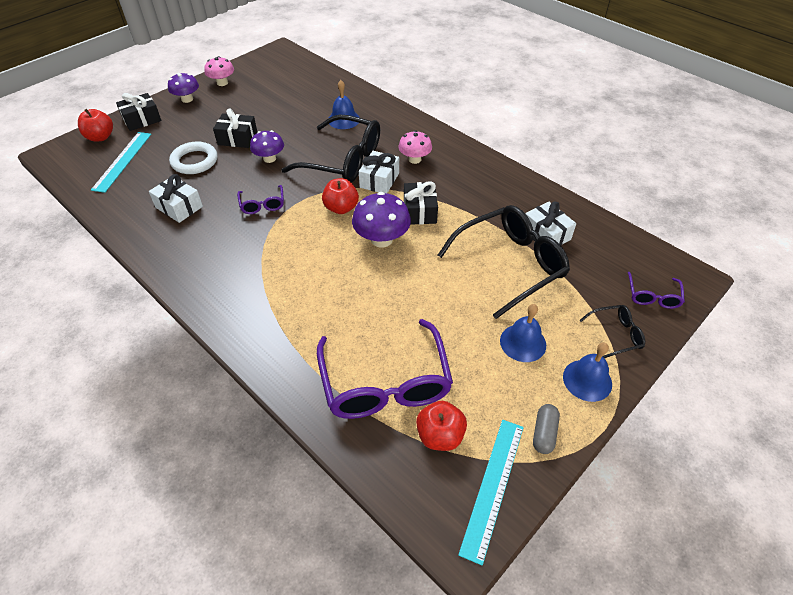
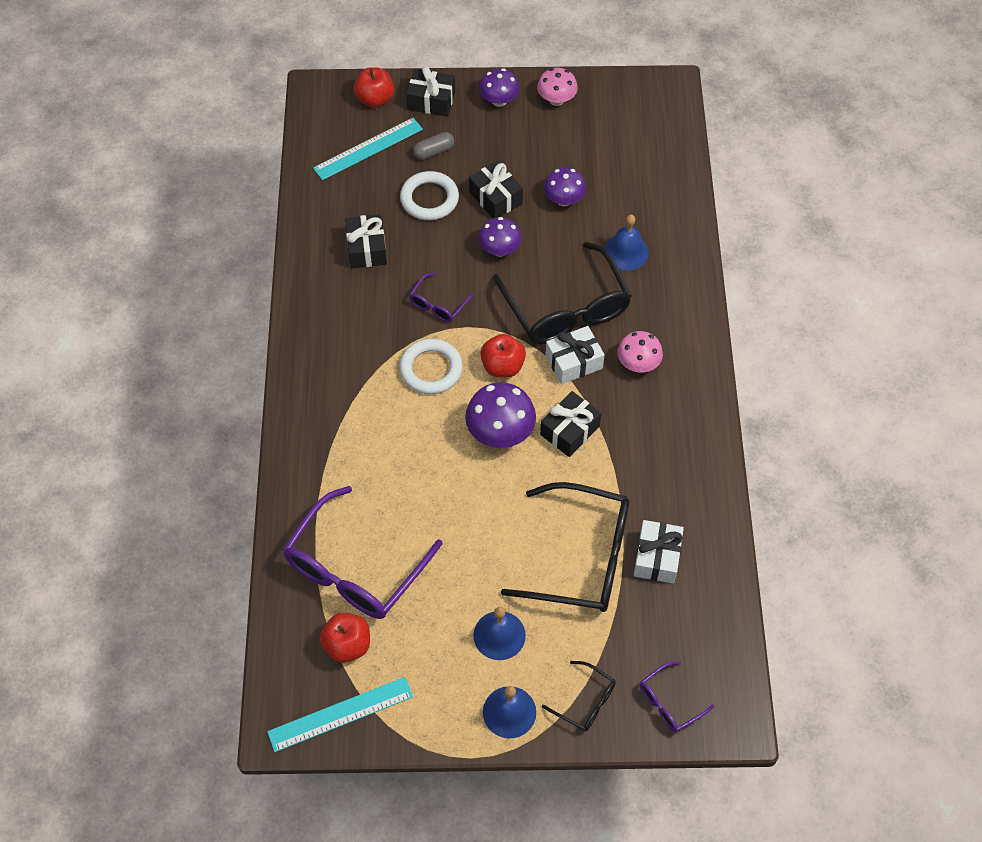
camera: 45 degrees right, 10 degrees up
(179, 207) = (367, 249): white gift -> black gift
(280, 118) = (564, 200): none -> purple mushroom
(298, 238) = (431, 369): none -> white ring
(544, 433) = (422, 716): grey capsule -> grey capsule (434, 151)

